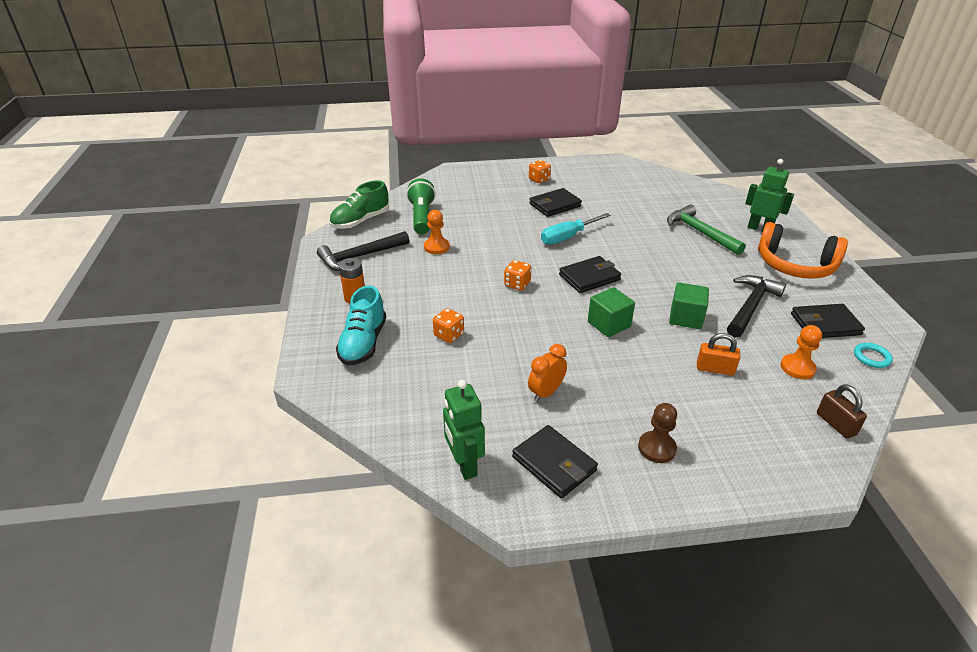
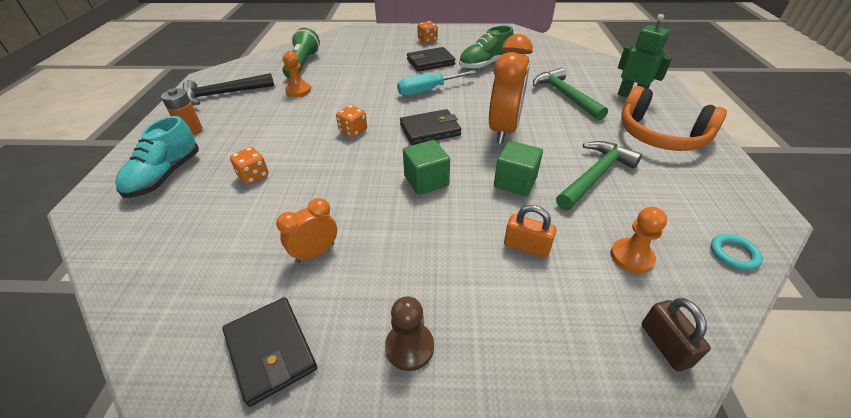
camera: 10 degrees right, 5 degrees up
(360, 221) = (246, 64): green shoe -> green shoe (485, 64)
(464, 465) = (166, 336): green robot -> none
(657, 271) = (503, 130): none -> orange clock
(750, 306) = (595, 176): black hammer -> green hammer
(825, 324) = (680, 205): black wallet -> none

